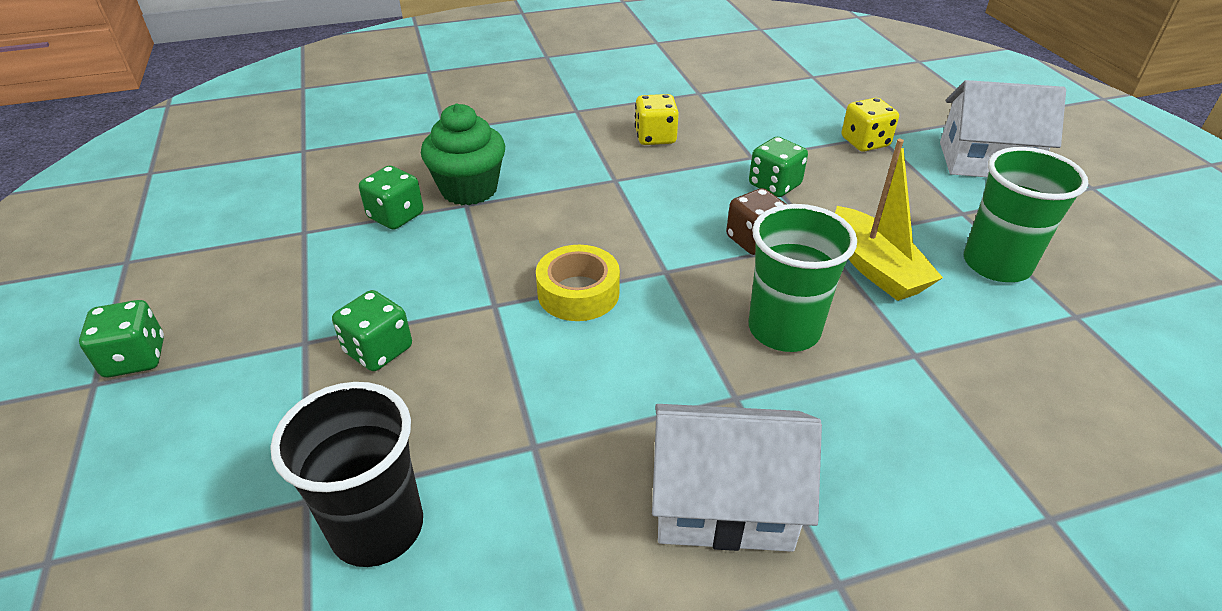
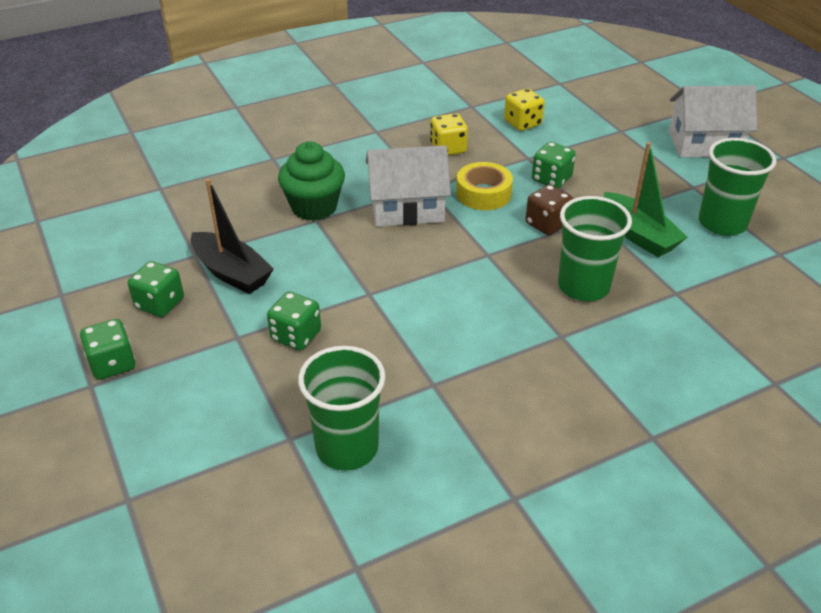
camera: 10 degrees left, 0 degrees up
(336, 258) = (232, 273): none -> black boat
(377, 527) = (347, 447): black cup -> green cup
(396, 216) = (264, 235): green dice -> green dice (160, 304)
(578, 293) = (428, 278): yellow tape -> yellow tape (483, 194)
(723, 503) = (570, 402): white house -> white house (407, 209)
(865, 142) = (612, 137): yellow dice -> yellow dice (522, 123)
(876, 268) = (638, 235): yellow boat -> green boat

